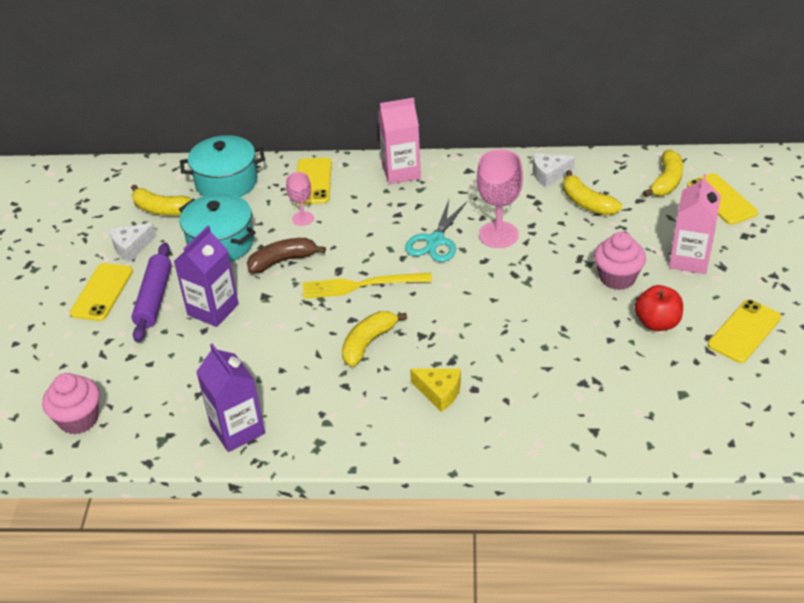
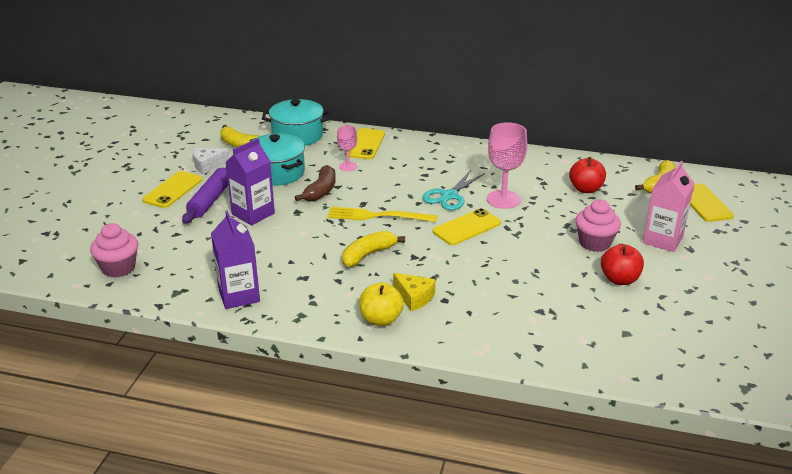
camera: 10 degrees right, 10 degrees down
(283, 261) = (321, 191): brown banana -> brown banana turned 120 degrees clockwise
(401, 172) = (438, 148): pink carton -> none
(411, 430) = (381, 319): none -> yellow apple
(549, 175) = (559, 166): white cheese -> none
(587, 203) = (585, 189): yellow banana -> red apple
(744, 331) = (696, 297): yellow phone -> yellow phone (467, 227)

